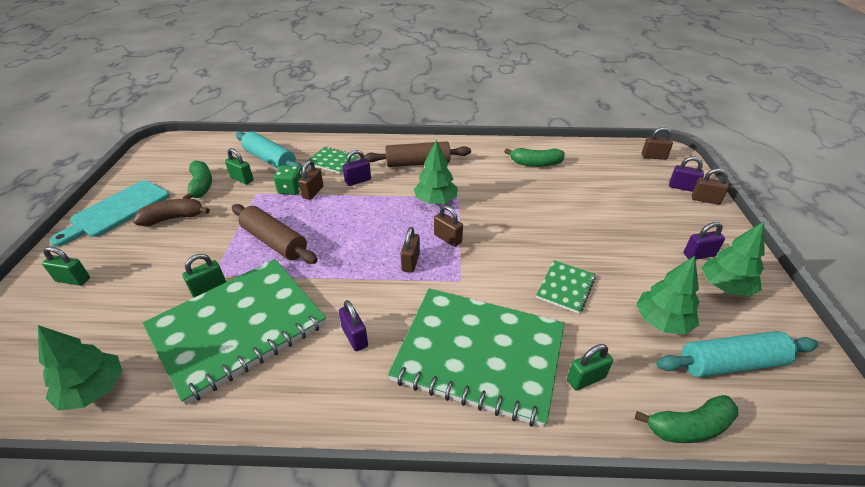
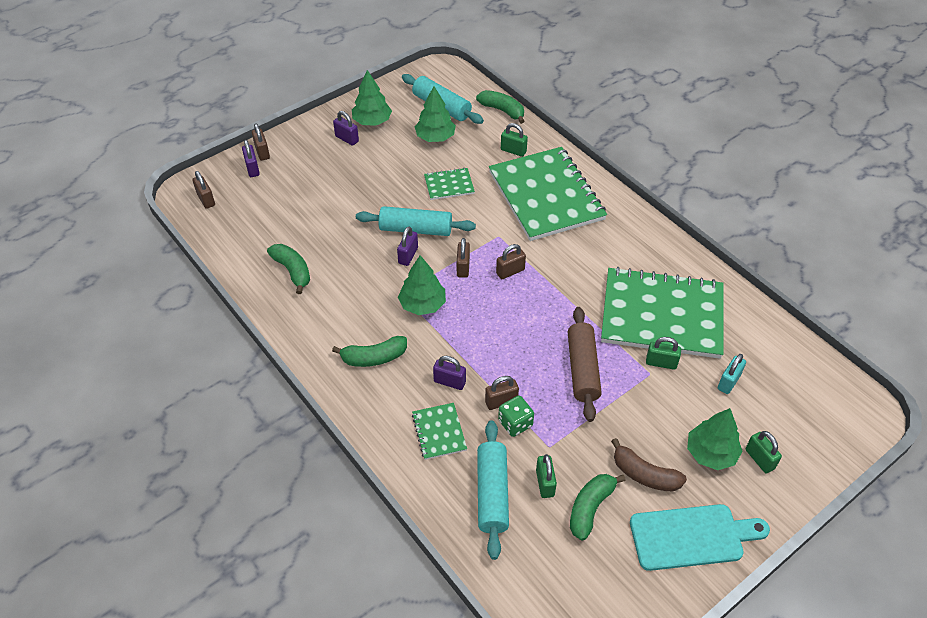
camera: 130 degrees left, 10 degrees up
(94, 390) = (769, 340): green tree -> green tree (711, 453)
(129, 317) = (728, 382): none -> turquoise padlock
(355, 337) = (599, 254): purple padlock -> purple padlock (408, 256)
(418, 163) = (374, 357): brown rolling pin -> green banana
(521, 236) = (415, 229): none -> turquoise rolling pin

